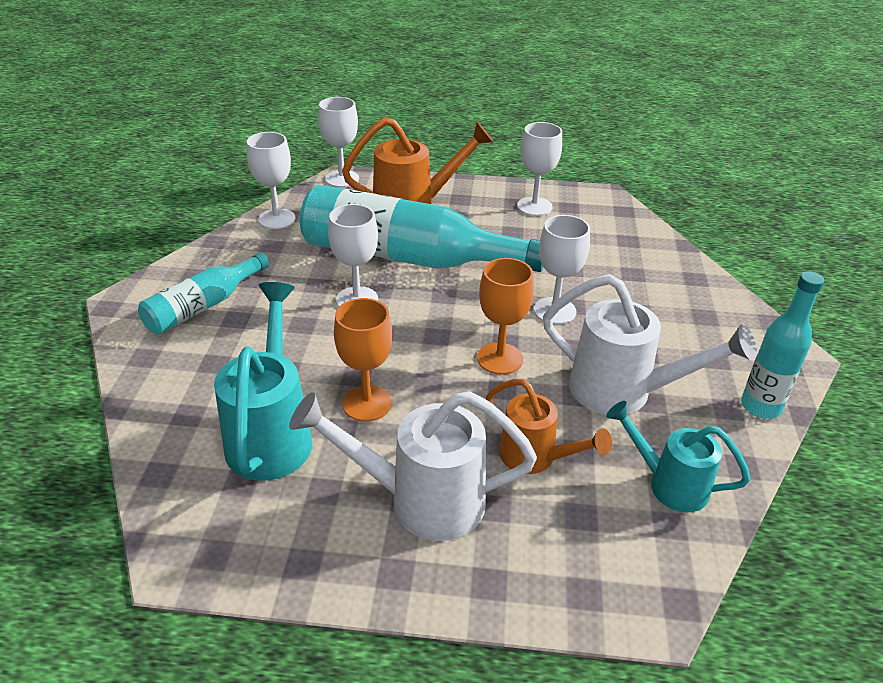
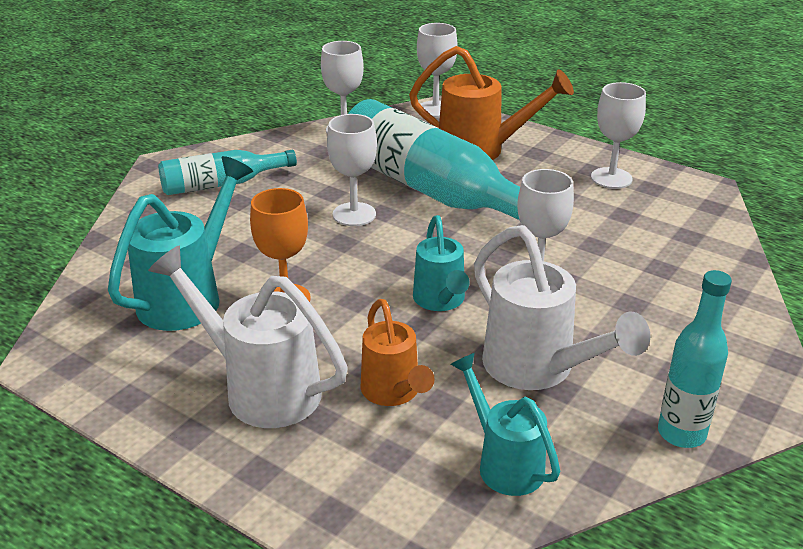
camera: 30 degrees right, 5 degrees down
(500, 359) = (440, 302): orange goblet -> turquoise watering can

